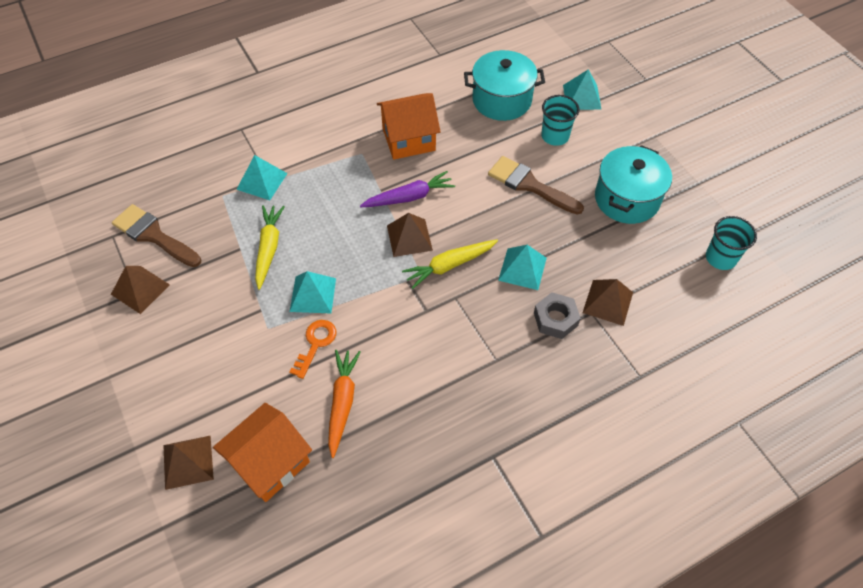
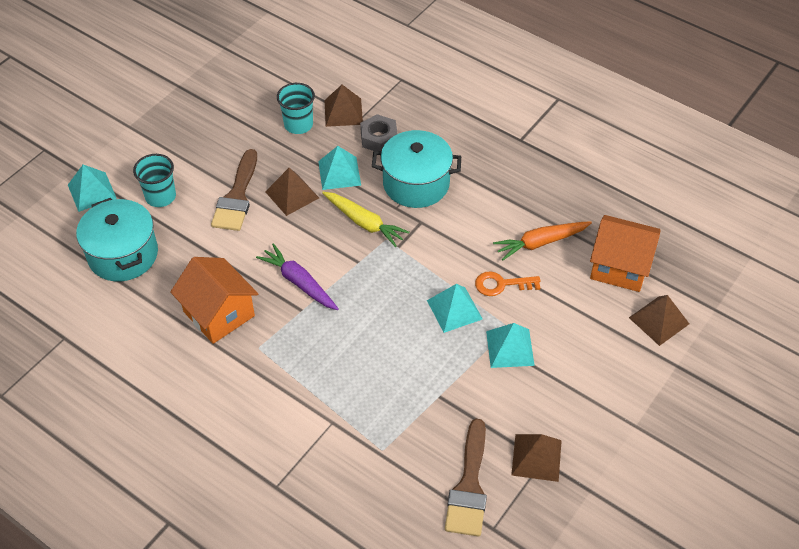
camera: 115 degrees left, 5 degrees down
(262, 181) = (343, 422): turquoise pyramid -> turquoise pyramid (510, 348)
(269, 248) = (424, 370): yellow carrot -> none
(409, 237) = (349, 263): brown pyramid -> brown pyramid (292, 194)
(626, 199) = (221, 126): turquoise pot -> turquoise pot (416, 184)
(720, 258) = (259, 58): turquoise cup -> turquoise cup (298, 125)

